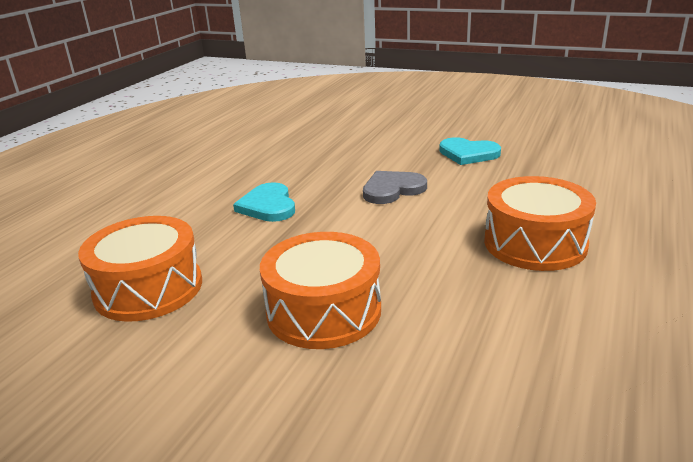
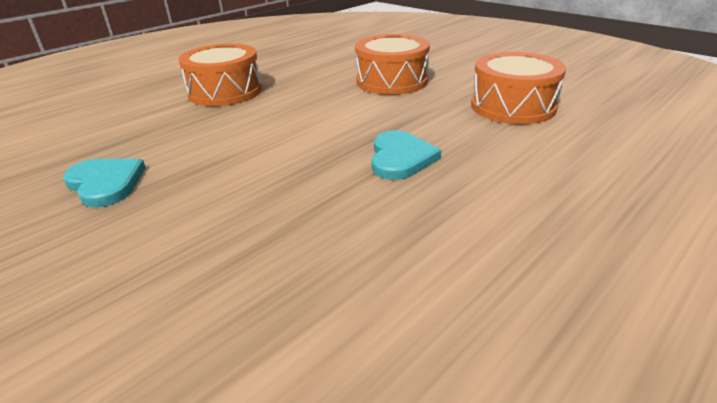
camera: 160 degrees left, 5 degrees up
(392, 189) = (258, 151): grey heart -> none

